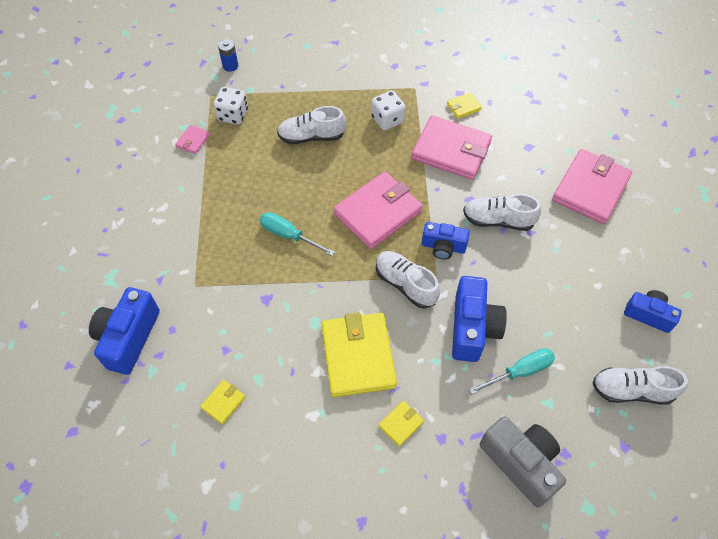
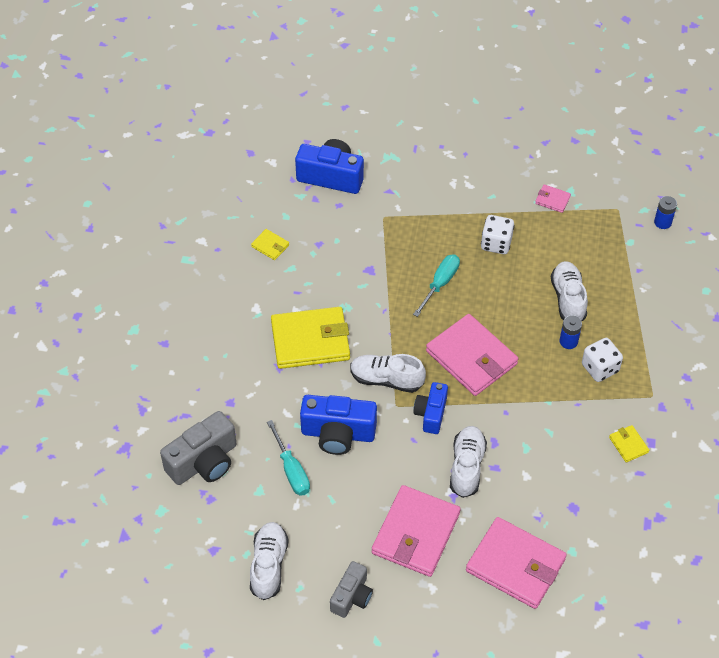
camera: 90 degrees right, 5 degrees down
(233, 115) = (591, 229): white dice -> white dice (496, 243)
(359, 139) = (568, 341): none -> blue battery
(401, 424) = (245, 372): yellow wallet -> none
(405, 284) = (386, 379): white shoe -> white shoe turned 120 degrees counterclockwise
(451, 150) = (560, 428): pink wallet -> pink wallet (416, 533)
(648, 315) = (352, 596): blue camera -> grey camera

